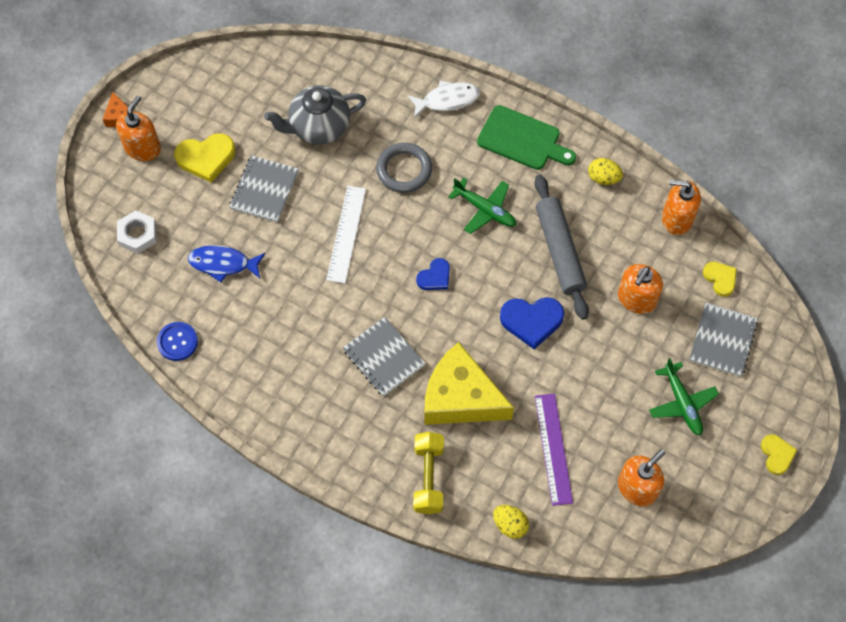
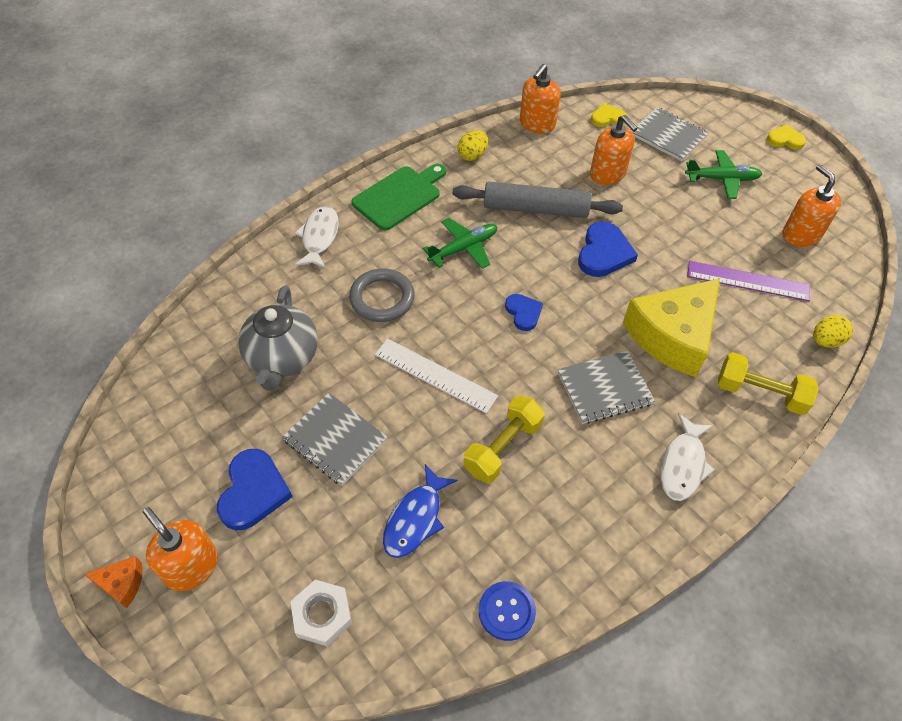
camera: 70 degrees left, 10 degrees down
(206, 158) = (253, 491): yellow heart -> blue heart
(301, 301) = (503, 447): none -> yellow dumbbell
(335, 430) = (683, 464): none -> white fish

